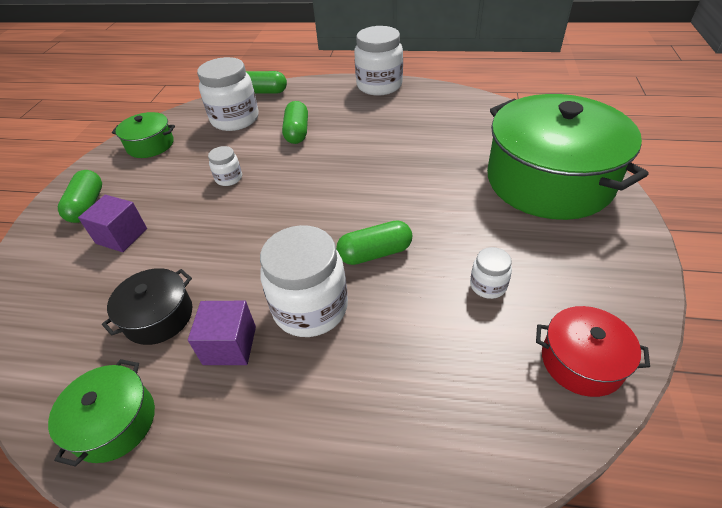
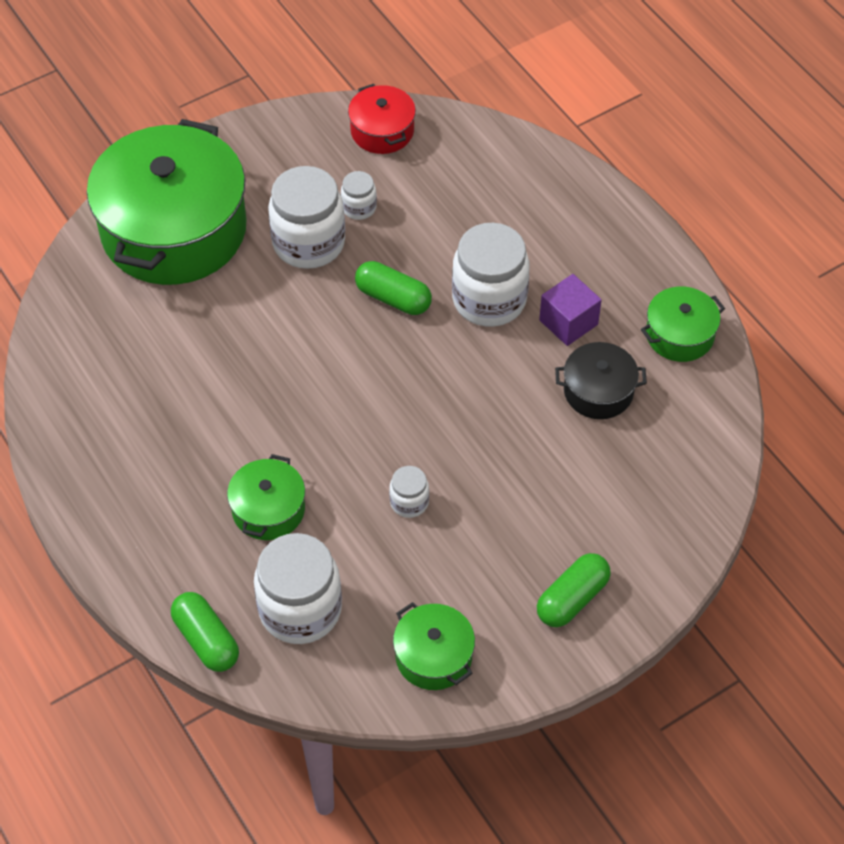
camera: 135 degrees left, 10 degrees up
(121, 236) = (568, 515): purple cube -> none
(297, 132) = (268, 509): green capsule -> green pot
(379, 86) = (80, 501): white jar -> white jar (308, 243)

